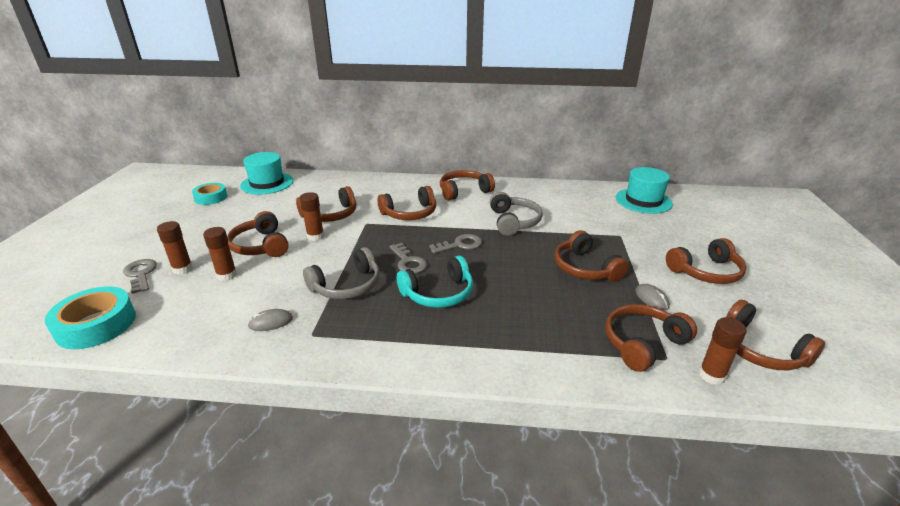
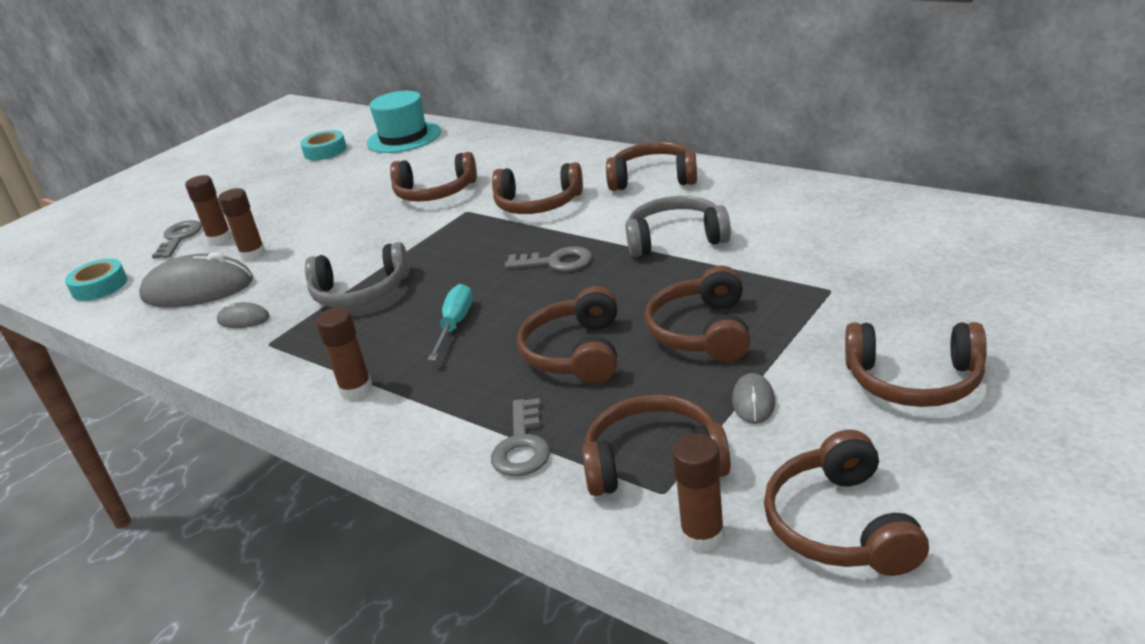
camera: 35 degrees right, 0 degrees up
(96, 325) = (100, 286): turquoise tape -> turquoise tape, size x0.65
(203, 308) = (198, 289): none -> grey mouse
(260, 246) = (319, 223): brown headphones -> brown headphones (575, 353)
(315, 236) = (389, 220): brown glue stick -> brown glue stick (356, 390)
(408, 262) = (463, 275): grey key -> grey key (522, 445)
(438, 293) = (455, 325): turquoise headphones -> turquoise screwdriver
(514, 221) = (675, 239): grey headphones -> grey headphones turned 120 degrees counterclockwise
(643, 201) = (959, 234): turquoise hat -> none

